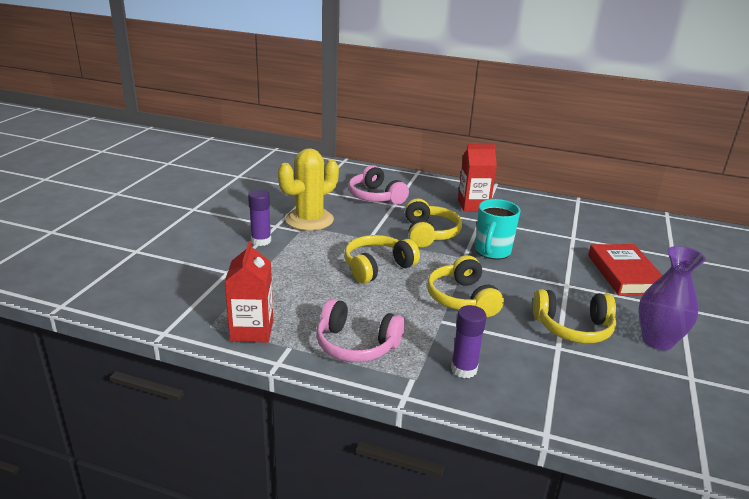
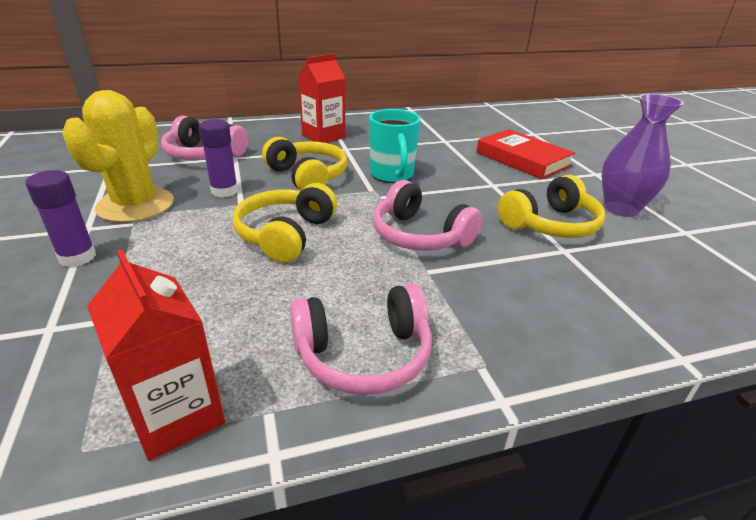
camera: 35 degrees left, 5 degrees up
(462, 299) = (419, 235): yellow headphones -> pink headphones
(464, 369) = (518, 322): purple glue stick -> purple glue stick (224, 191)

